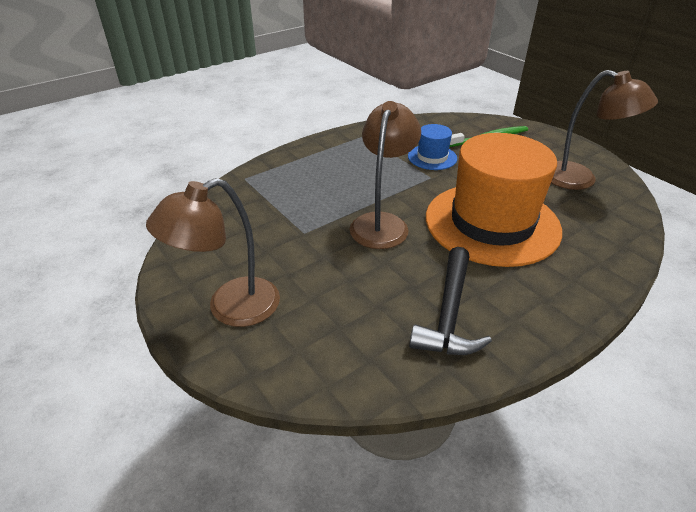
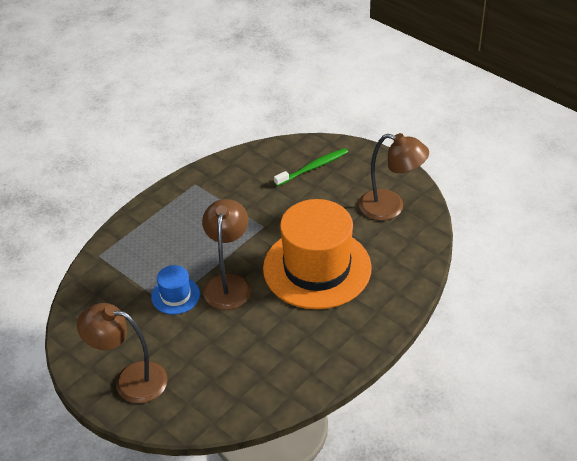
camera: 10 degrees left, 5 degrees up
(230, 308) = (130, 380): brown lamp -> brown lamp turned 60 degrees clockwise
(432, 157) = (262, 202): blue hat -> blue hat (175, 295)
(449, 314) = (288, 355): black hammer -> none

